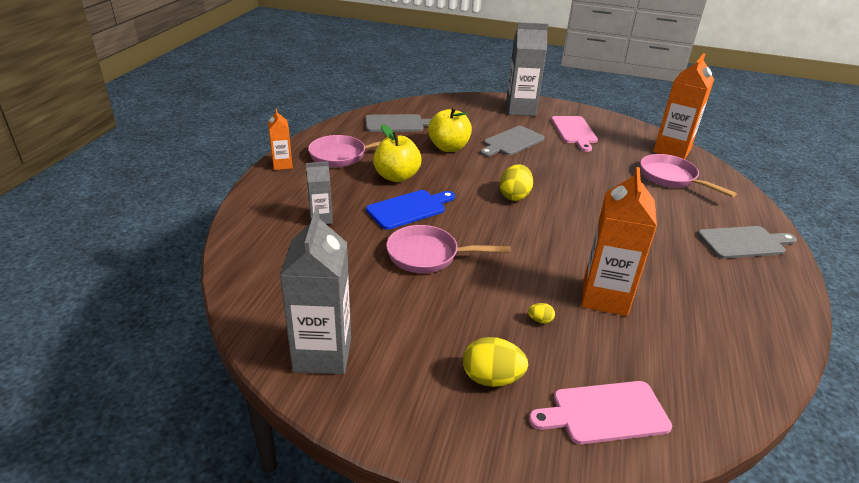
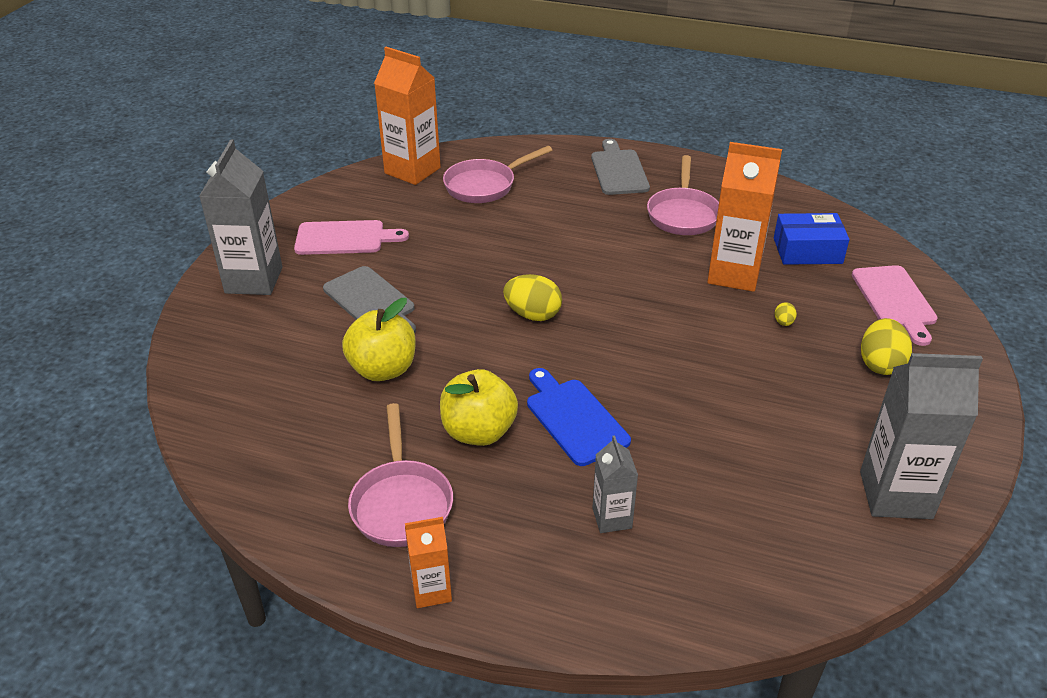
camera: 85 degrees left, 5 degrees up
(397, 124) = (279, 430): grey cutting board -> none
(428, 255) = (685, 402): pink pan -> pink pan (683, 214)
(671, 355) = (807, 251): none -> blue box

